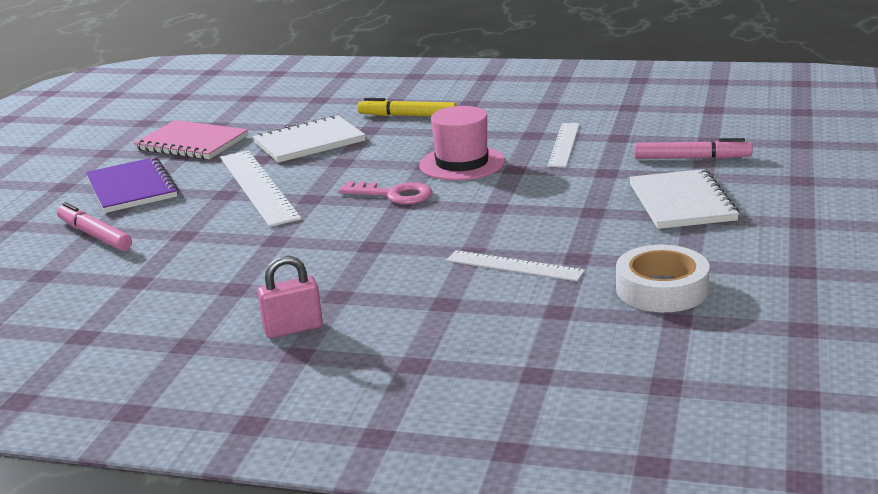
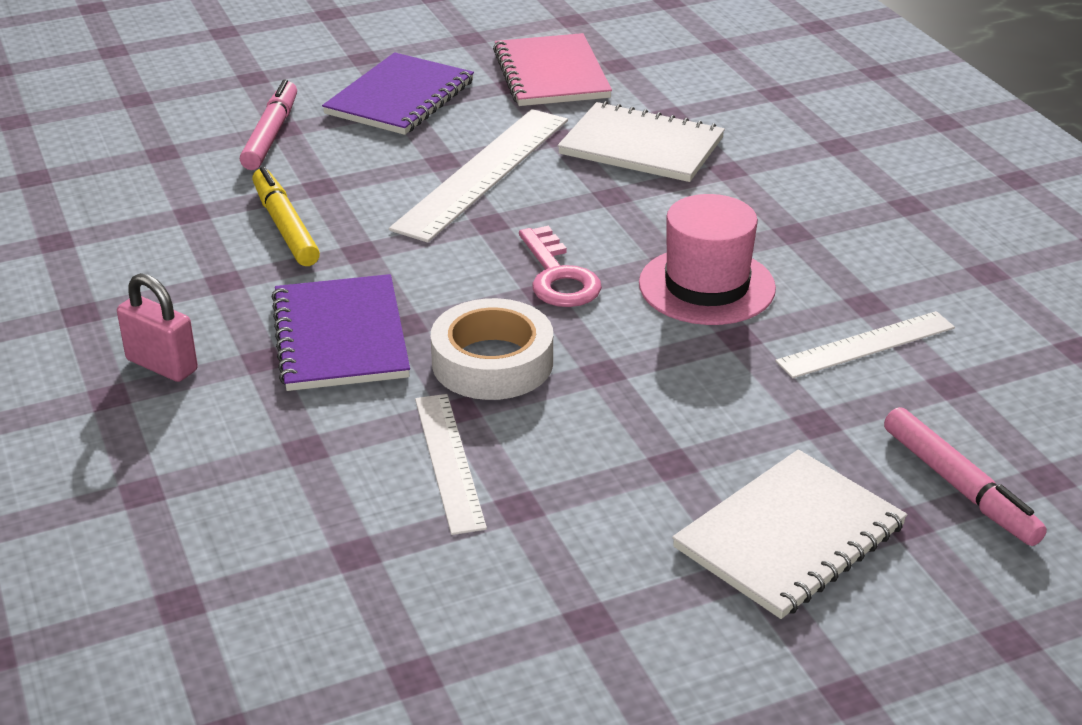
camera: 50 degrees right, 10 degrees up
(353, 267) = (340, 336): none -> purple notebook
(407, 116) = (805, 177): yellow marker -> yellow marker (285, 226)
(662, 289) = (491, 625): white tape -> white tape (492, 362)

